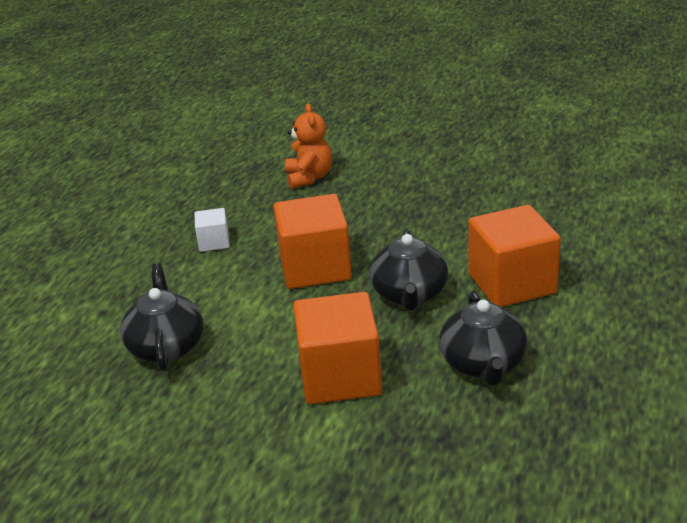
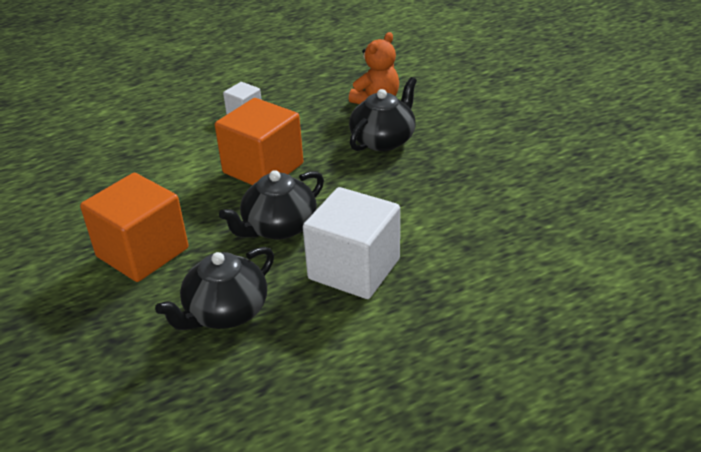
camera: 45 degrees right, 5 degrees up
(166, 346) = (108, 165): black teapot -> black teapot (383, 140)
(512, 283) = (354, 269): orange cube -> white cube

